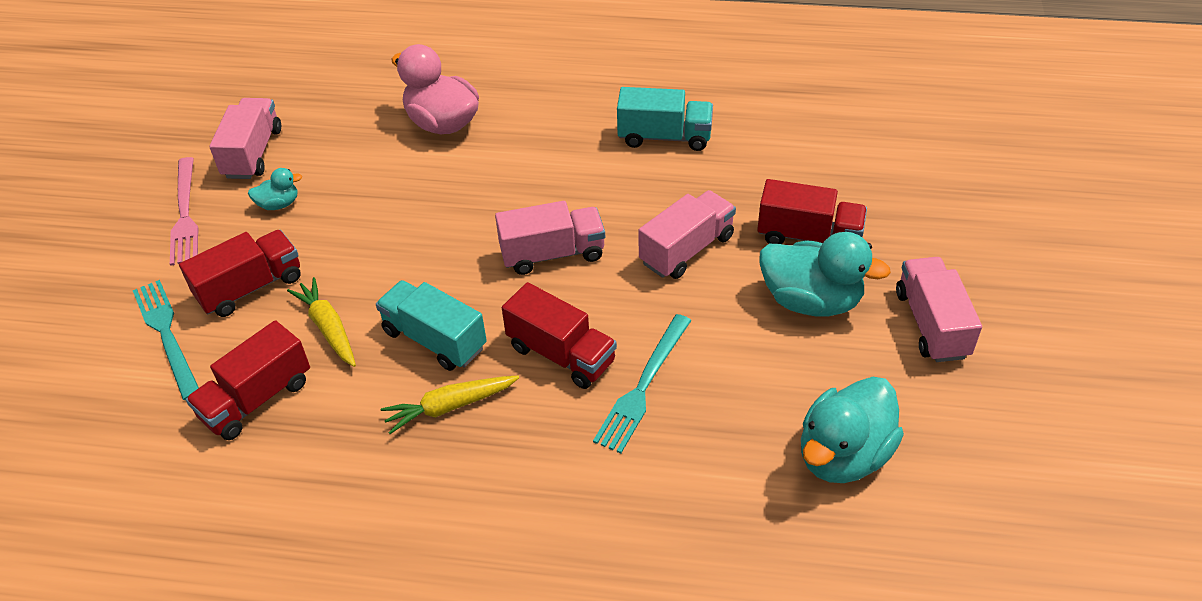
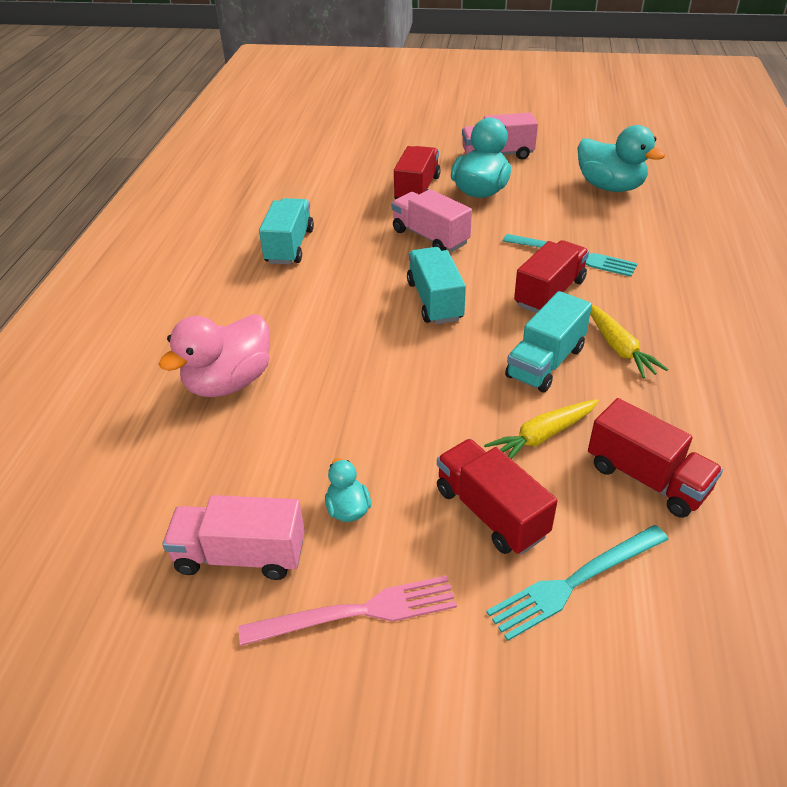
camera: 90 degrees left, 5 degrees down
(552, 254) = (435, 301): pink truck -> turquoise truck

